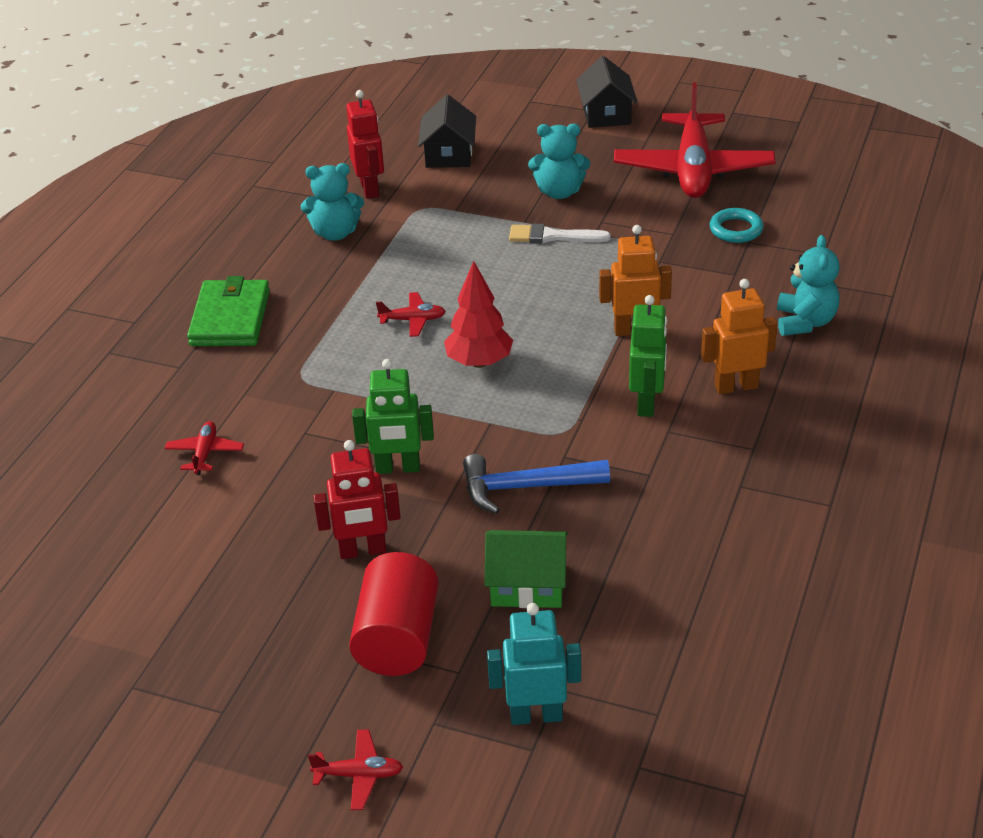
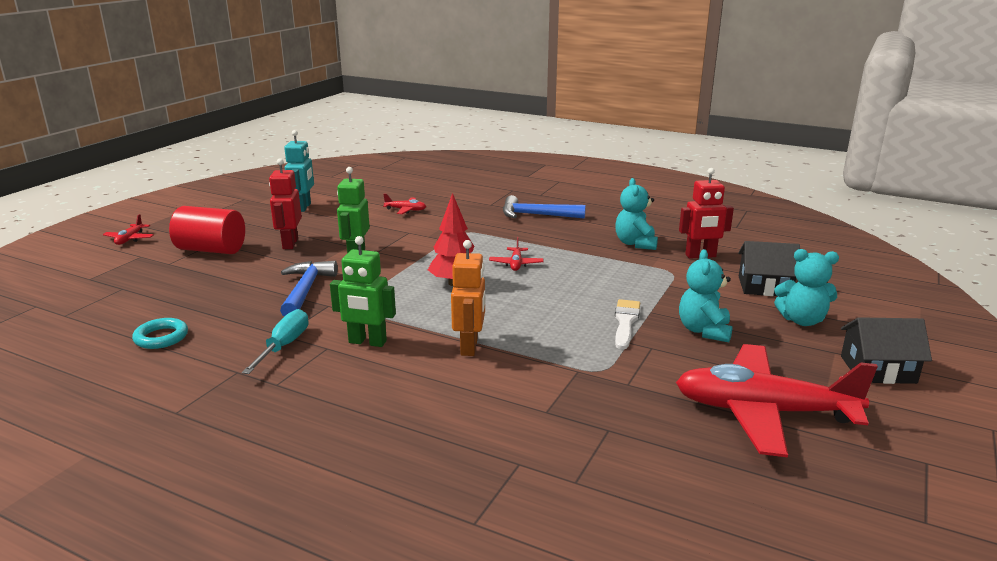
camera: 95 degrees right, 15 degrees down
(230, 318) = (536, 215): green wallet -> blue hammer
(527, 584) = (215, 285): green house -> none
(536, 715) = (111, 281): turquoise robot -> turquoise robot (303, 207)
(674, 465) = (284, 345): none -> turquoise screwdriver
(736, 229) = (633, 424): turquoise ring -> turquoise ring (161, 337)
(736, 386) = (364, 387): orange robot -> none
(805, 322) = (445, 443): turquoise teddy bear -> turquoise teddy bear (802, 320)

